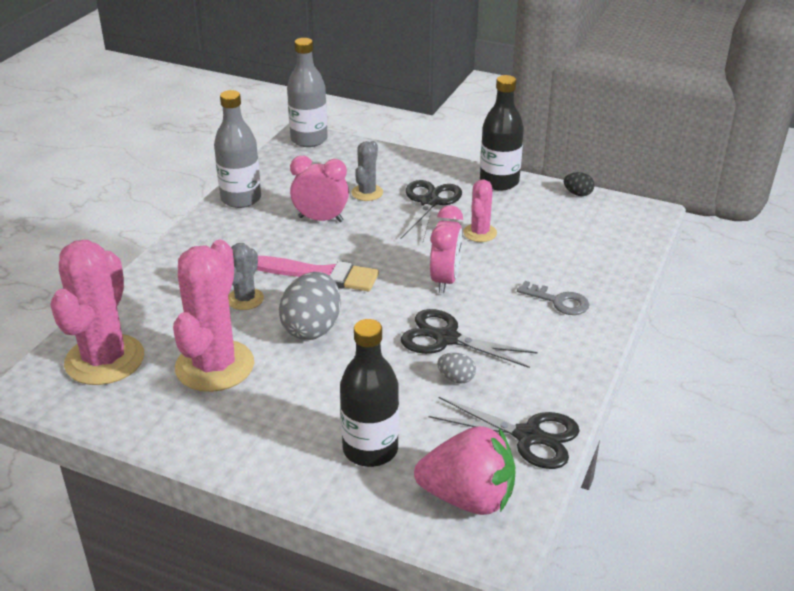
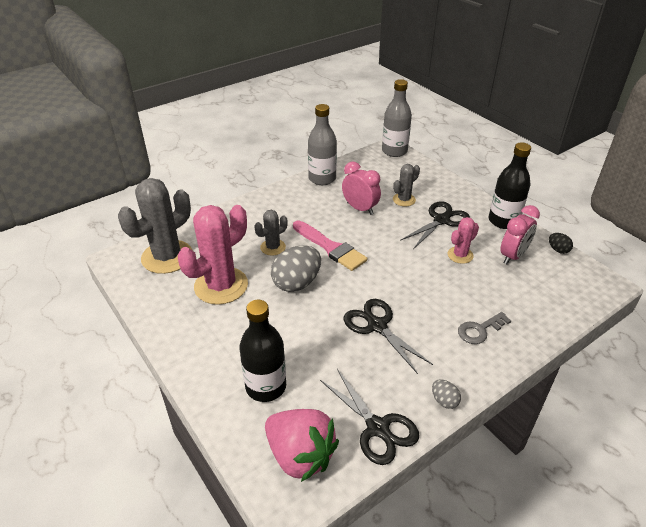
camera: 30 degrees right, 5 degrees up
(105, 360) = (167, 257): pink cactus -> grey cactus
(445, 280) = (409, 282): pink clock -> pink clock (513, 256)
(456, 378) = (361, 359): grey egg -> grey egg (444, 401)
(558, 301) = (479, 330): grey key -> grey key turned 90 degrees clockwise

